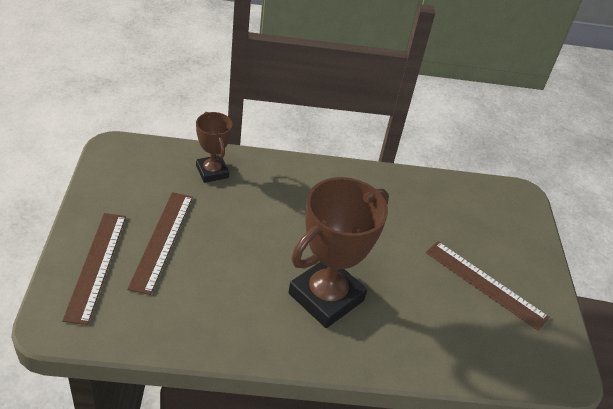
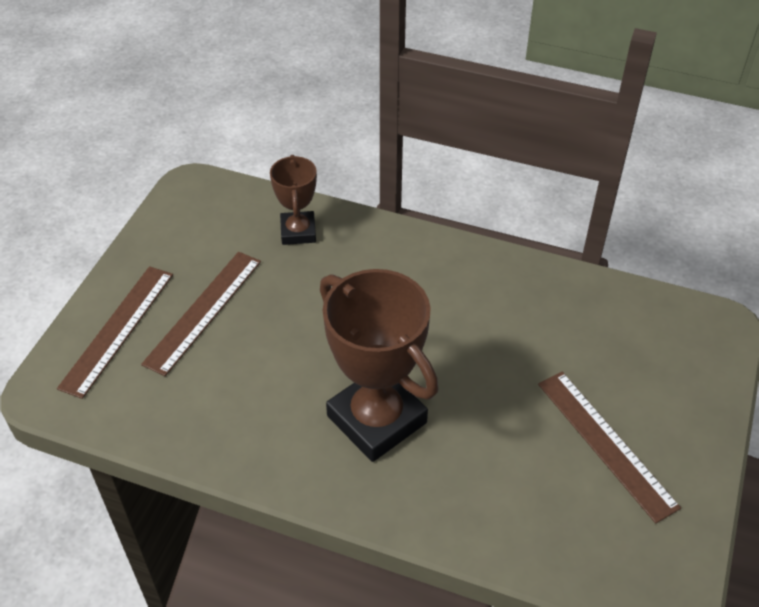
camera: 25 degrees right, 5 degrees up
(326, 297) = (376, 419): brown trophy -> brown trophy turned 75 degrees clockwise

